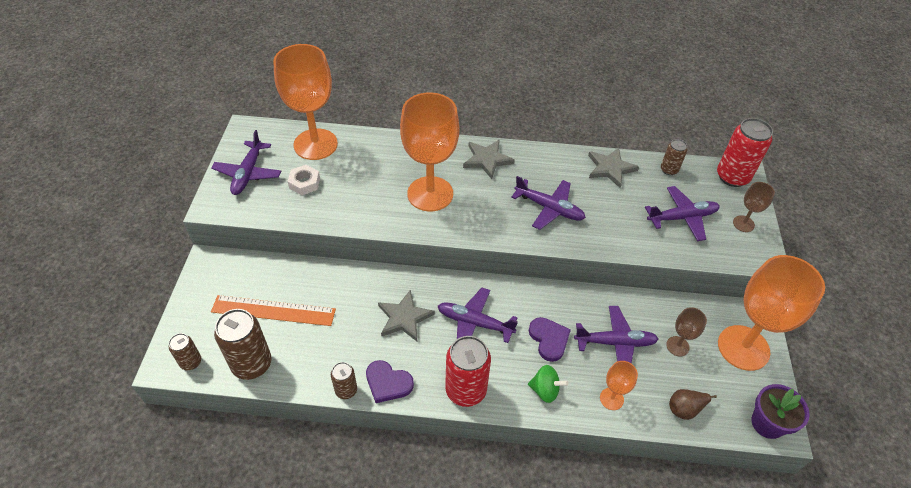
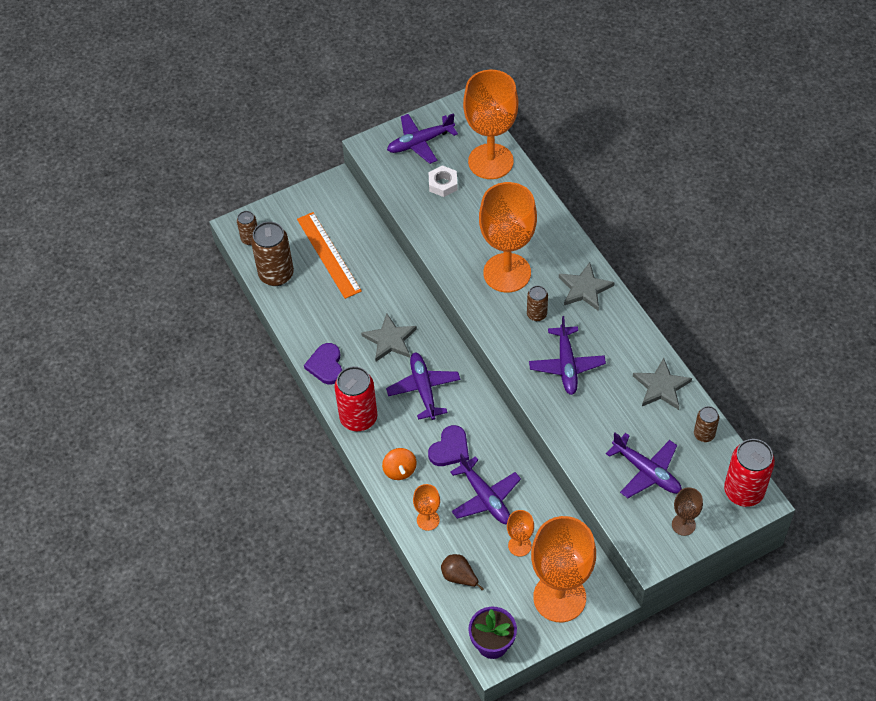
camera: 60 degrees right, 5 degrees up
(346, 390) = (300, 344): brown can -> brown can (536, 314)
(545, 390) = (400, 470): green spinning top -> orange spinning top
(677, 346) = (519, 545): brown goblet -> orange goblet

